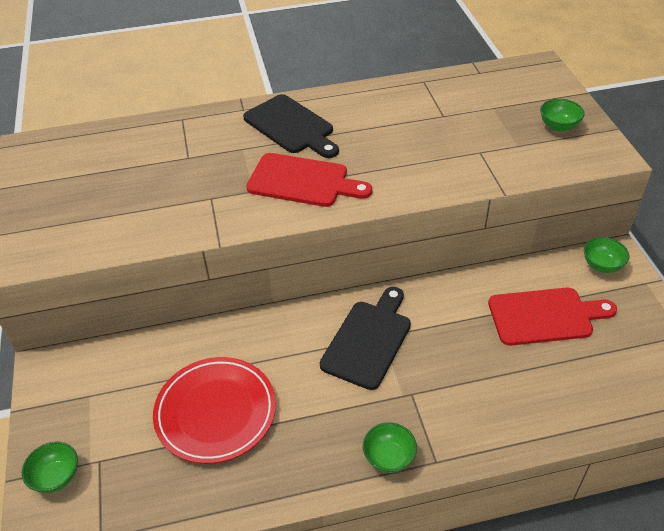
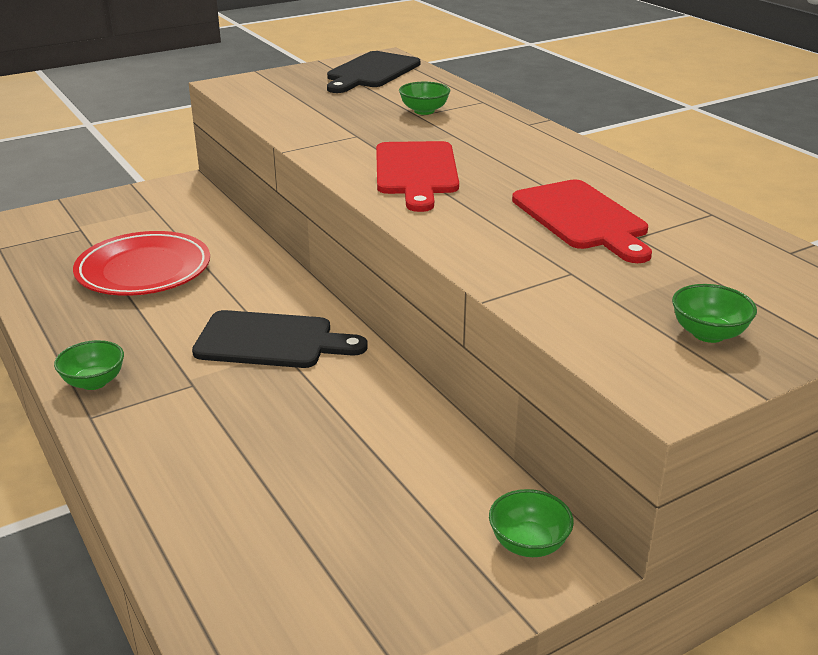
camera: 70 degrees right, 15 degrees down
(56, 477) = (62, 216): green bowl -> green bowl (424, 111)
(291, 126) = (518, 151): black cutting board -> black cutting board (371, 72)
(545, 316) = (373, 486): red cutting board -> red cutting board (582, 218)

